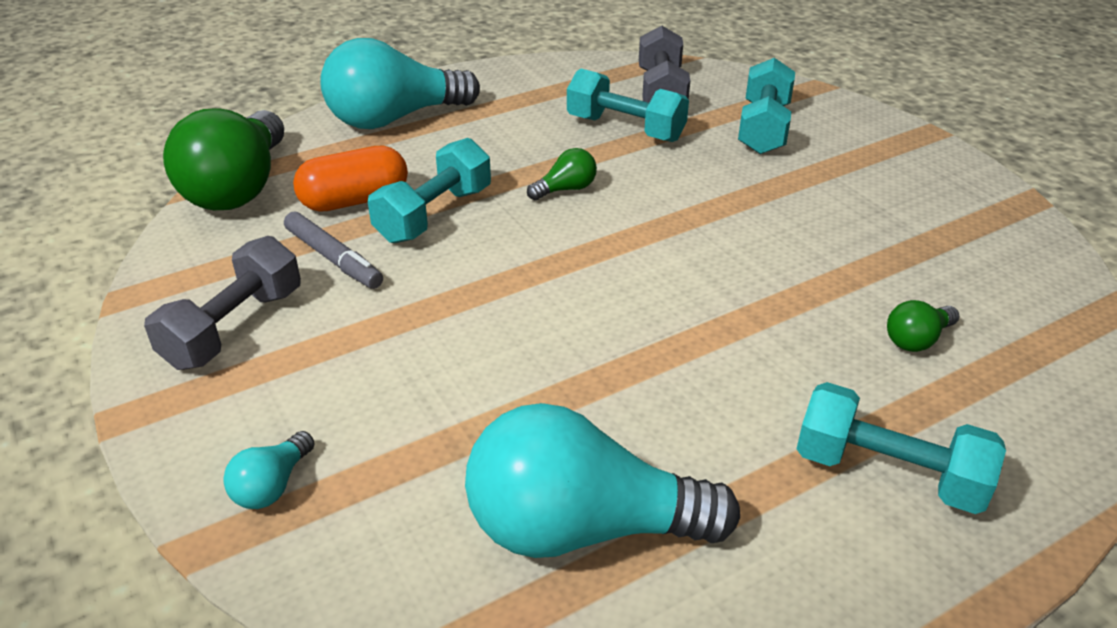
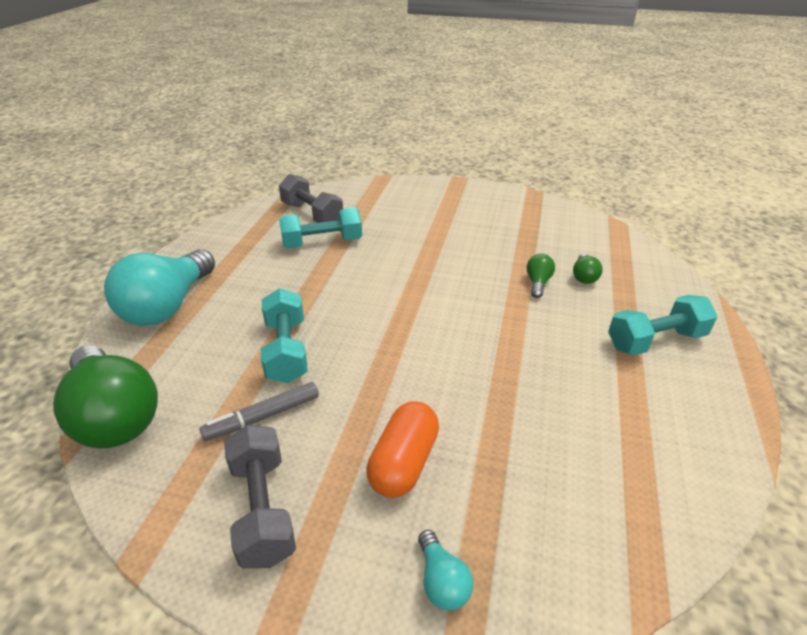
camera: 45 degrees left, 0 degrees up
(333, 259) = (263, 417): grey marker -> grey marker turned 150 degrees clockwise
(355, 200) = (220, 372): orange capsule -> orange capsule (404, 462)
(566, 189) = (340, 292): green light bulb -> green light bulb (538, 283)
(581, 528) = (604, 460): turquoise light bulb -> none
(763, 128) = (389, 210): turquoise dumbbell -> none

